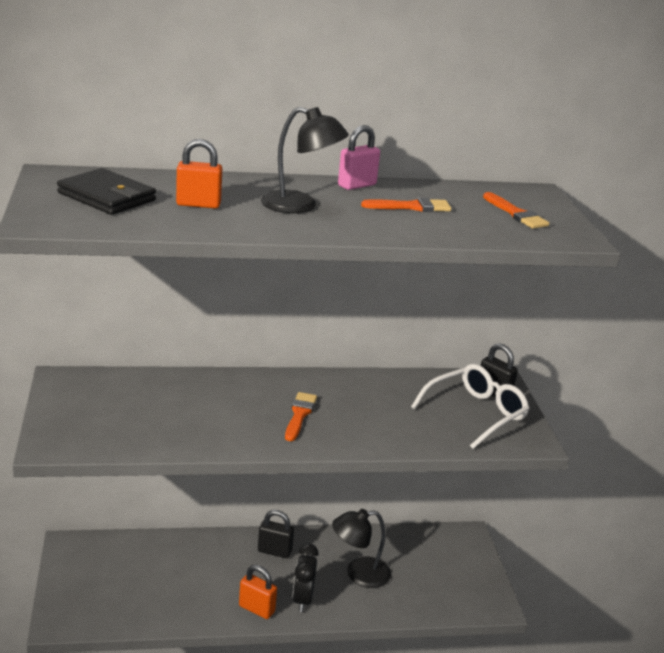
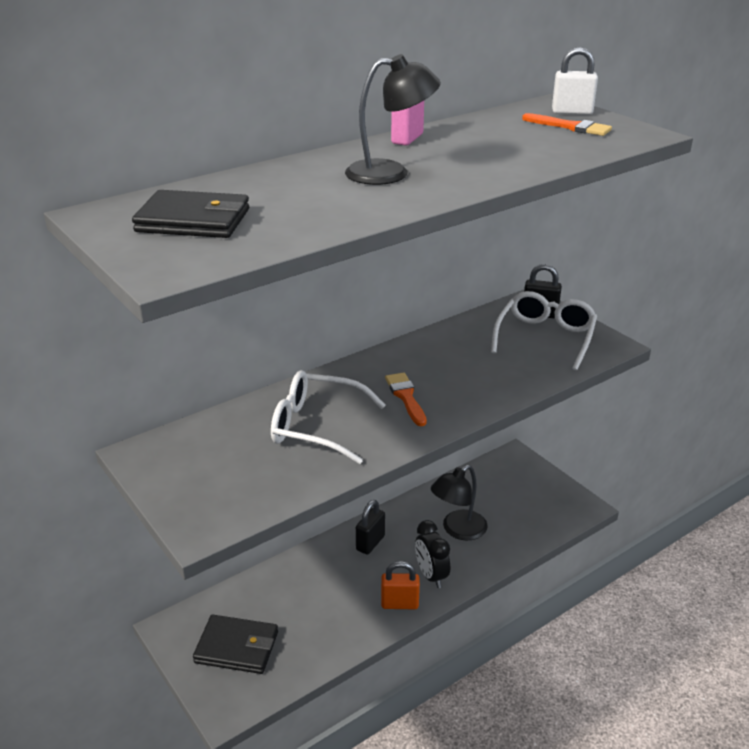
camera: 25 degrees left, 5 degrees up
(104, 581) = (236, 647): none -> black wallet
(198, 204) = (296, 200): orange padlock -> none
(205, 409) = (316, 426): none -> white glasses
(274, 551) = (370, 543): black padlock -> black padlock turned 45 degrees counterclockwise
(411, 207) = (483, 145): orange brush -> none
(540, 203) = (572, 112): none -> white padlock

